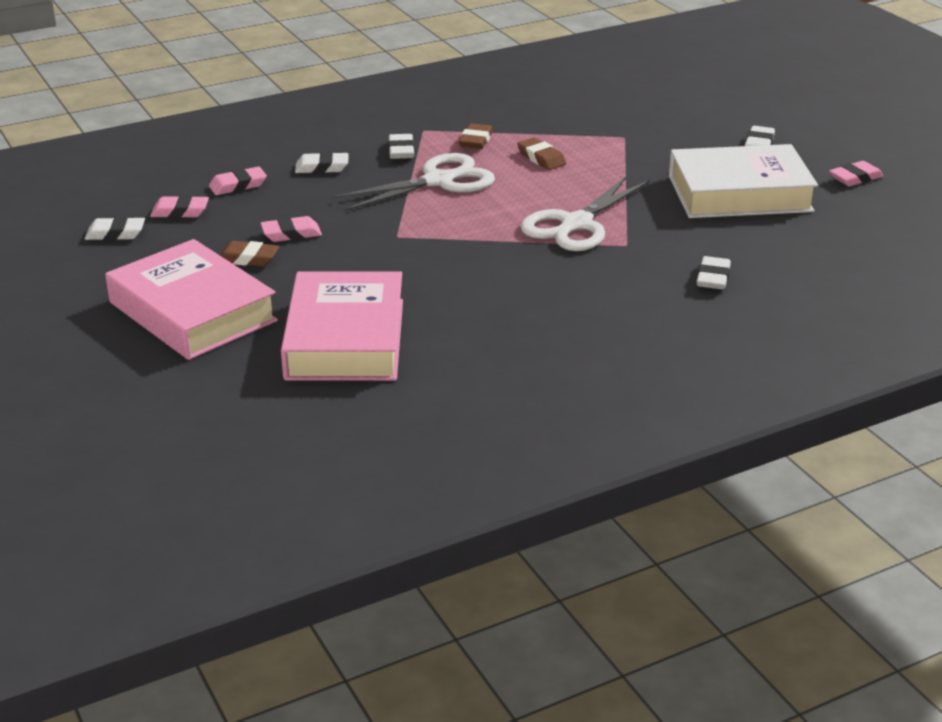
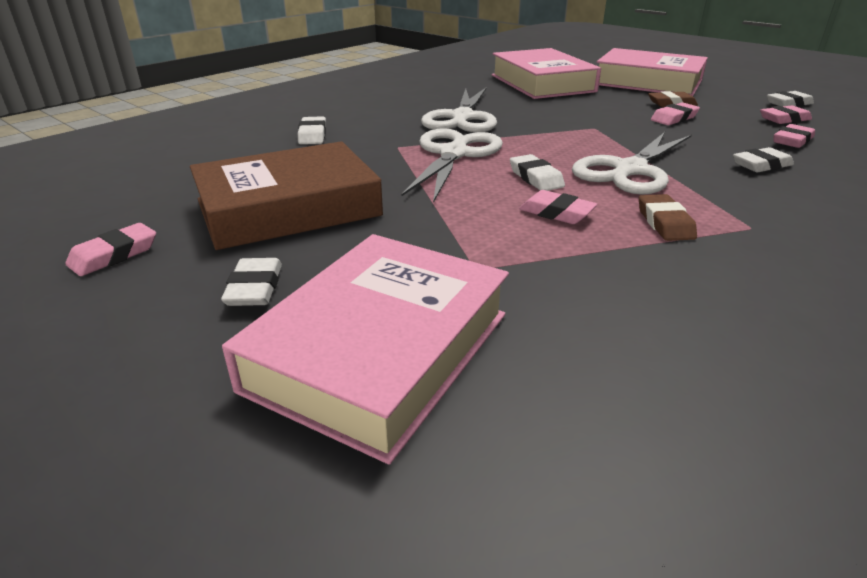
camera: 160 degrees right, 0 degrees up
(401, 151) = (723, 195): white eraser -> white eraser (536, 178)
(528, 278) = (462, 118): none -> white scissors
(541, 158) = (556, 213): brown eraser -> pink eraser
(694, 113) = (380, 350): none -> pink book
(739, 193) = (288, 208): white book -> brown book

